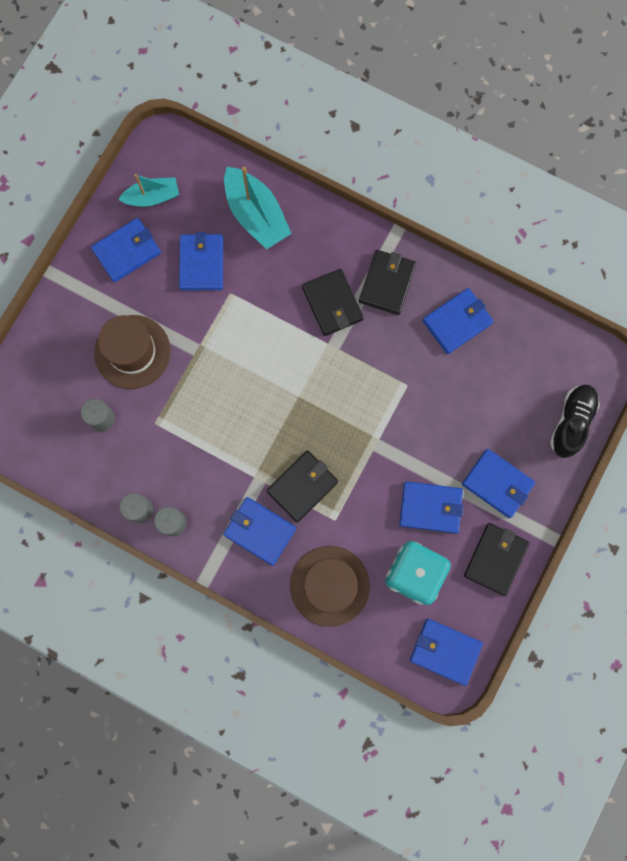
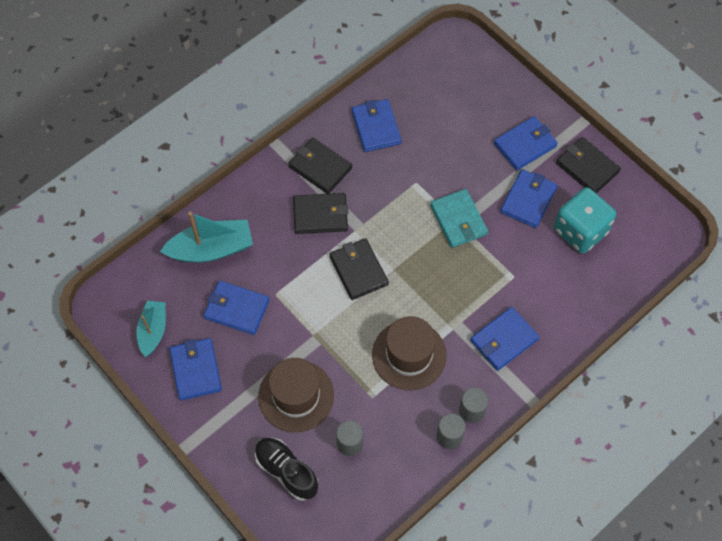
camera: 70 degrees left, 15 degrees down
(302, 486) = (475, 292): black wallet -> black wallet (358, 270)
(329, 585) = (570, 299): brown hat -> brown hat (409, 355)
(379, 443) = (458, 220): none -> turquoise wallet
(445, 651) = (652, 230): blue wallet -> none
(571, 422) = (492, 76): black shoe -> black shoe (286, 471)

